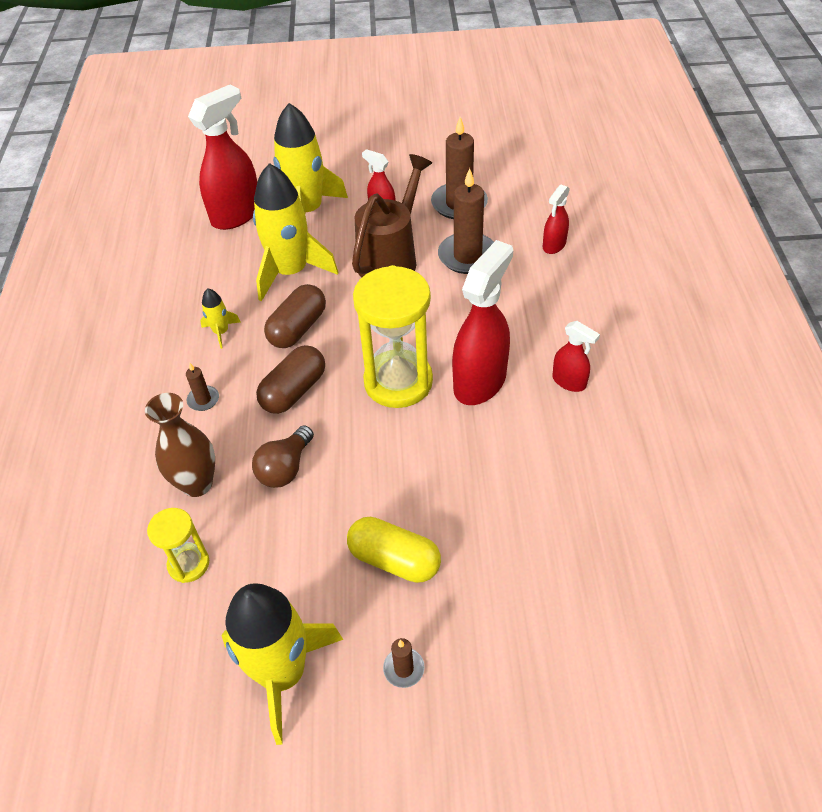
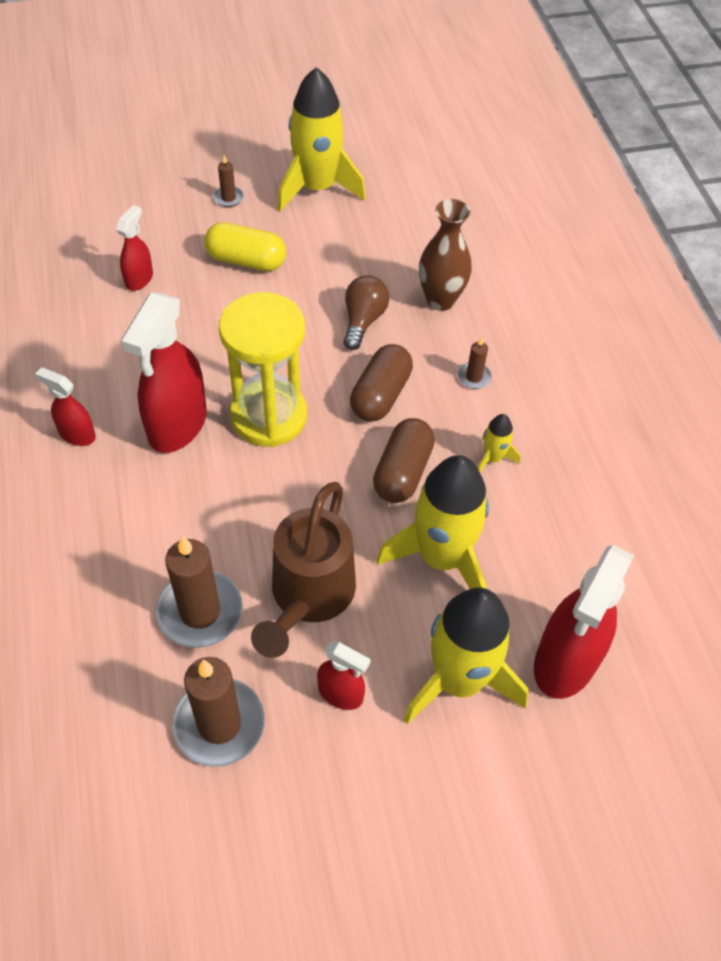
camera: 165 degrees right, 5 degrees up
(188, 564) = (418, 243): yellow hourglass -> none
(554, 245) = (73, 646): red spray bottle -> red spray bottle (139, 279)

